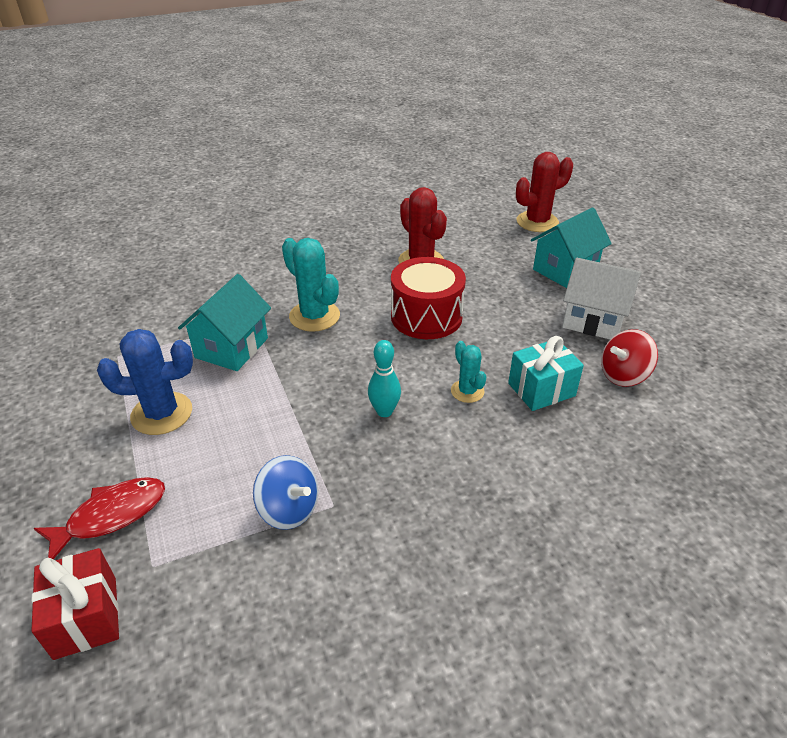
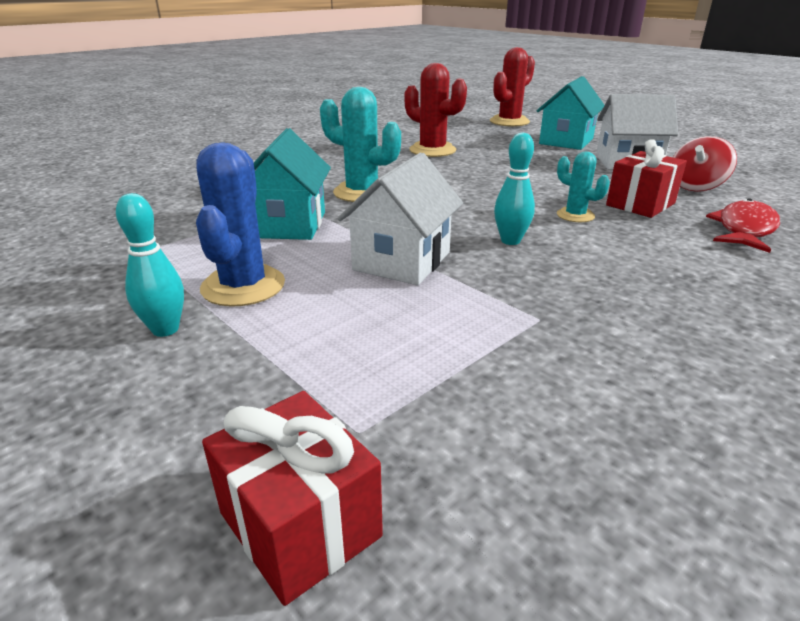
camera: 20 degrees left, 10 degrees down
(94, 444) = (165, 329): none -> turquoise bowling pin
(111, 516) = (248, 393): red fish -> red fish (744, 229)
(162, 413) = (243, 286): blue cactus -> blue cactus turned 60 degrees counterclockwise
(284, 414) = (402, 261): none -> white house
(289, 509) = (491, 333): blue spinning top -> none
(426, 316) = (477, 179): red drum -> none
(541, 389) = (640, 204): turquoise gift -> red gift

